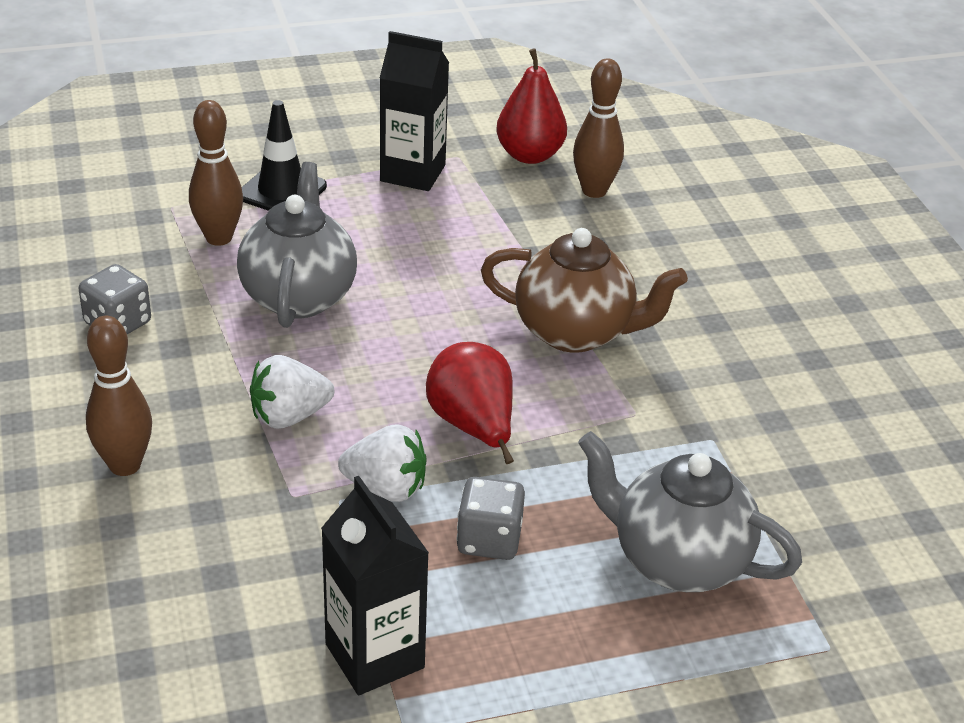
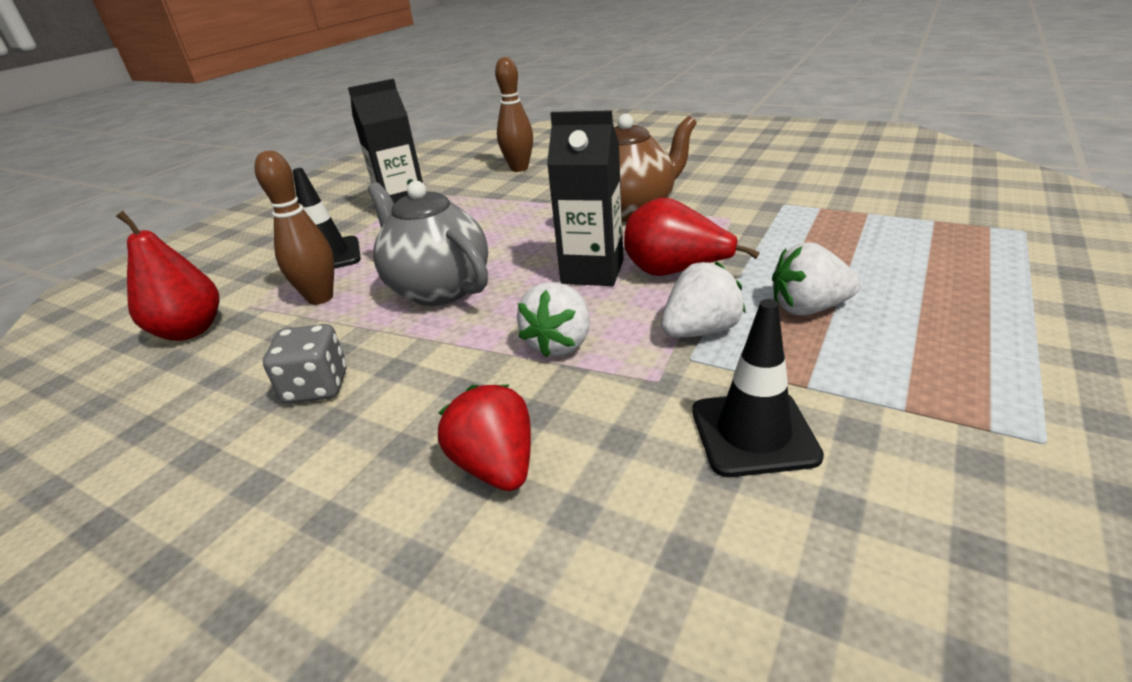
camera: 40 degrees left, 5 degrees down
(125, 465) = (496, 466): brown bowling pin -> red strawberry
(274, 574) = (753, 433): none -> black traffic cone
(374, 656) = (918, 418): black carton -> black carton (592, 272)
(489, 540) = (808, 308): grey dice -> white strawberry
(529, 155) = (458, 174): red pear -> red pear (190, 330)
(677, 561) = (895, 249): grey teapot -> none

